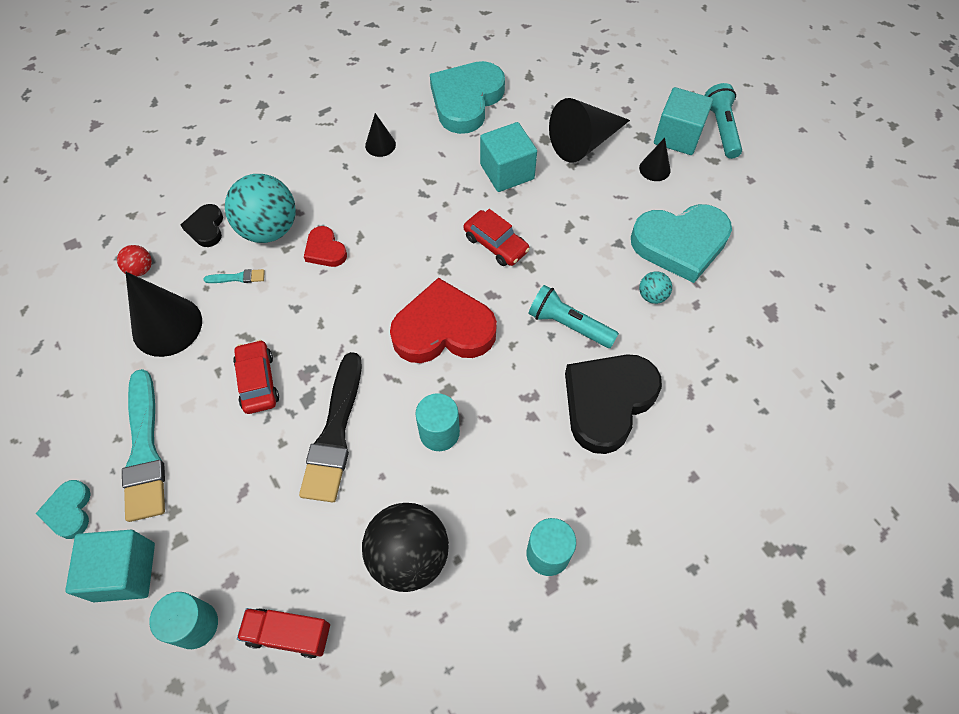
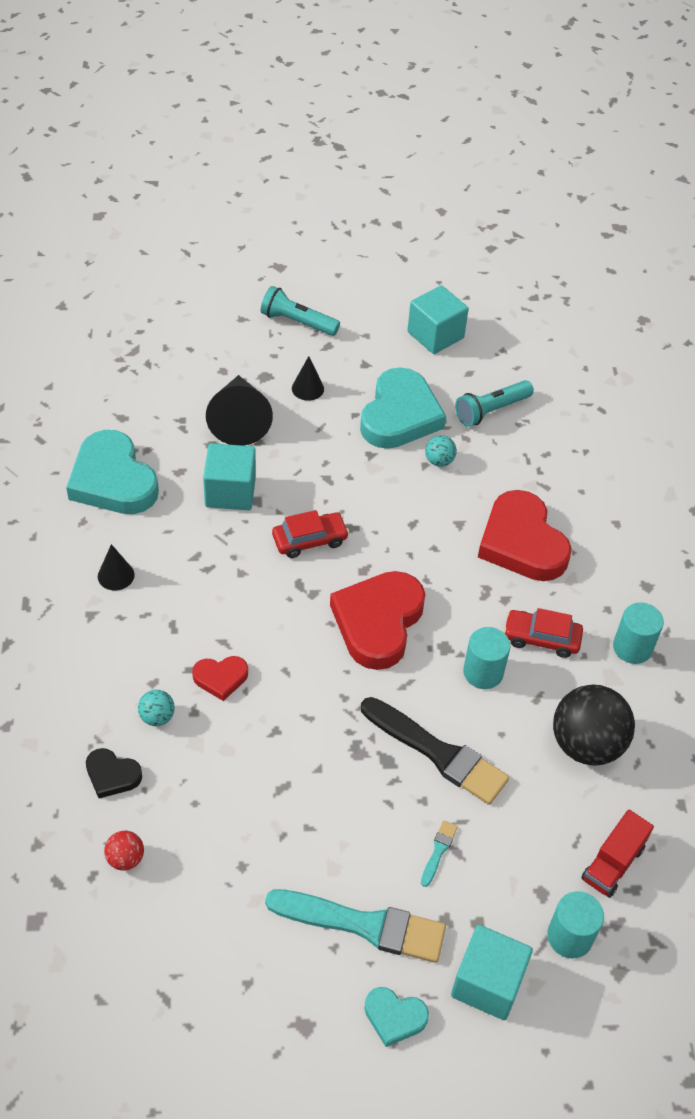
camera: 65 degrees left, 10 degrees down
(167, 326) = (221, 856): black cone -> none
(238, 277) = (202, 768): turquoise brush -> turquoise brush (438, 851)
(258, 381) = (342, 796): red car -> red car (541, 638)
(269, 229) = (157, 717): turquoise ball -> turquoise ball, size x0.46
(568, 325) = (431, 531): turquoise flashlight -> turquoise flashlight (491, 410)
(607, 402) = (522, 542): black heart -> red heart
(677, 136) = (283, 354): turquoise cube -> turquoise cube (435, 335)

